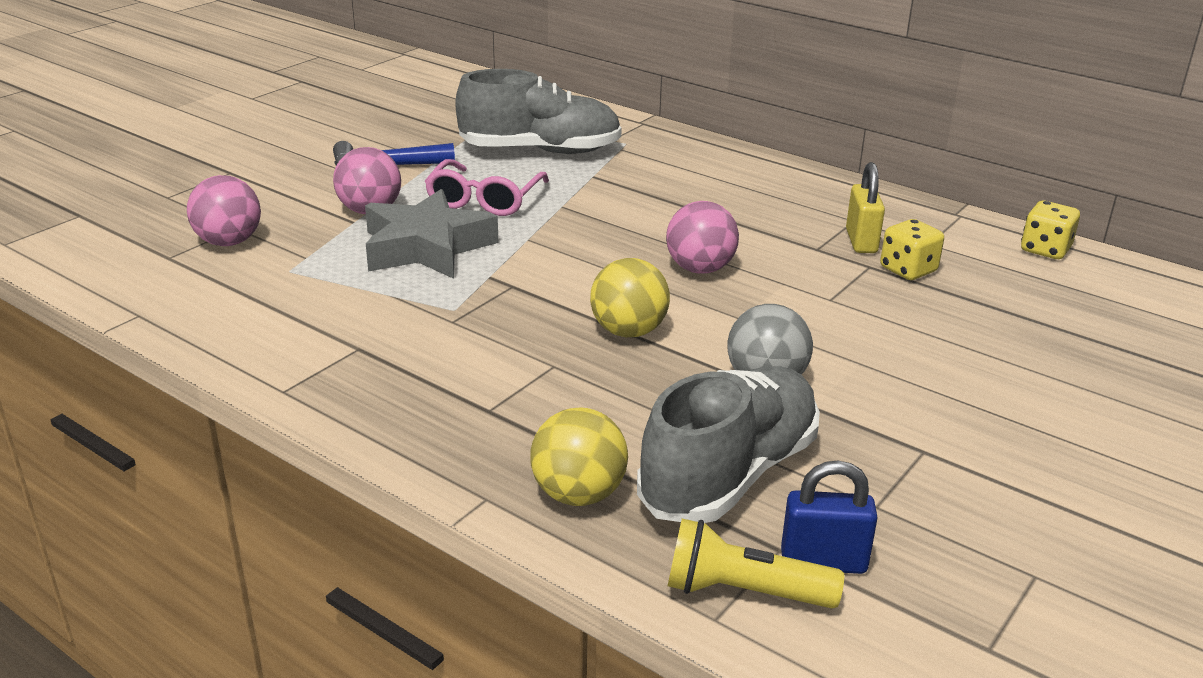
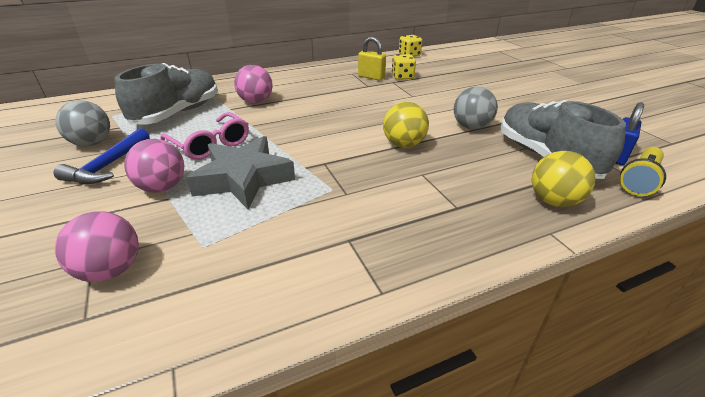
camera: 60 degrees left, 5 degrees up
(420, 139) = (92, 143): none -> grey ball
(700, 269) = (360, 112): pink ball -> pink ball (256, 101)

